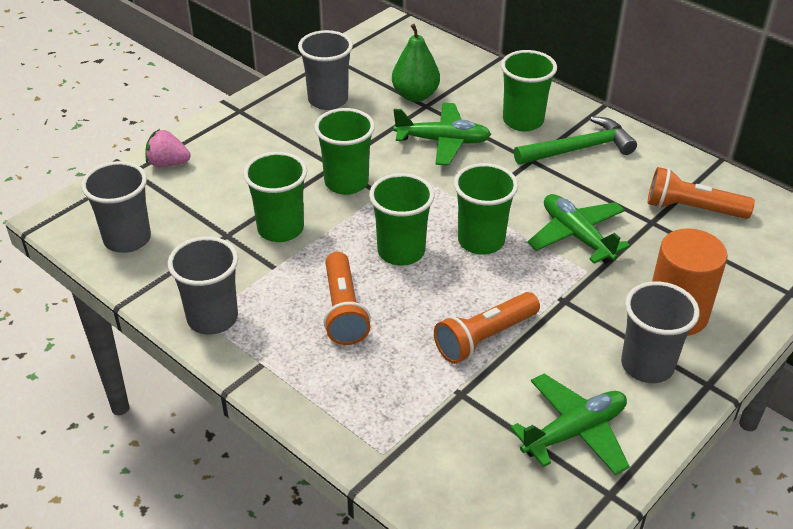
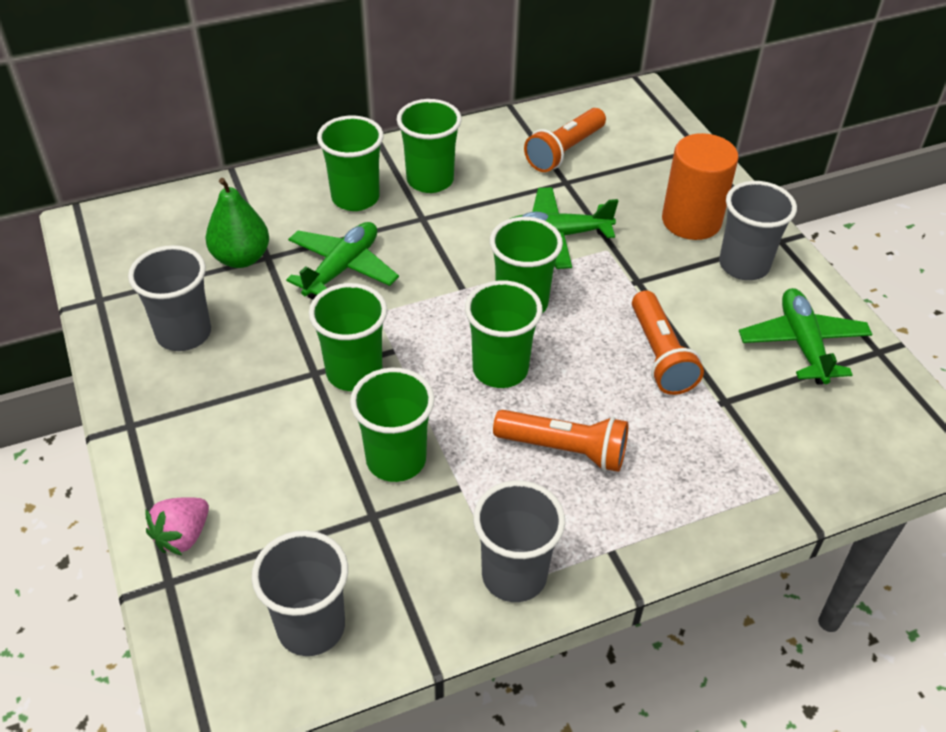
camera: 65 degrees left, 5 degrees up
(579, 149) = (430, 180): green hammer -> green cup

